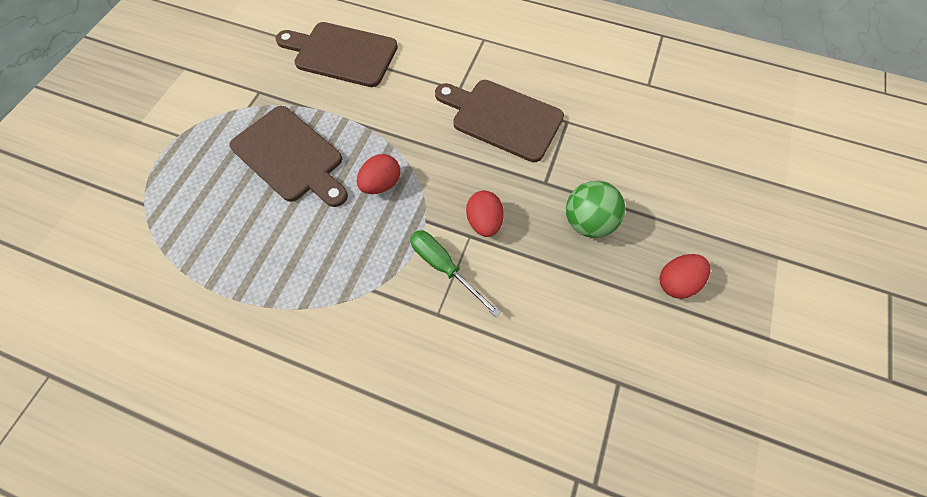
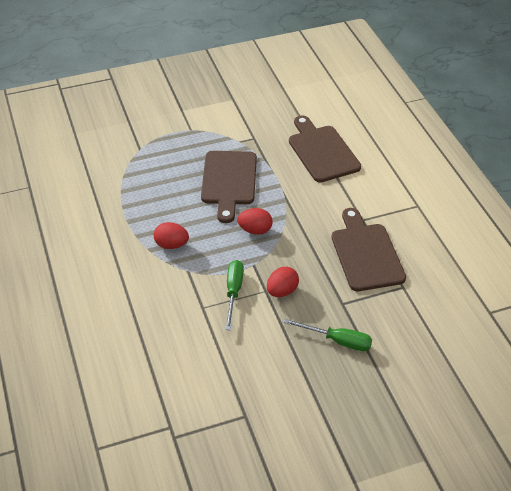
camera: 50 degrees right, 20 degrees down
(587, 222) = (337, 341): green ball -> green screwdriver
(676, 282) = (343, 410): red egg -> red egg (171, 245)

